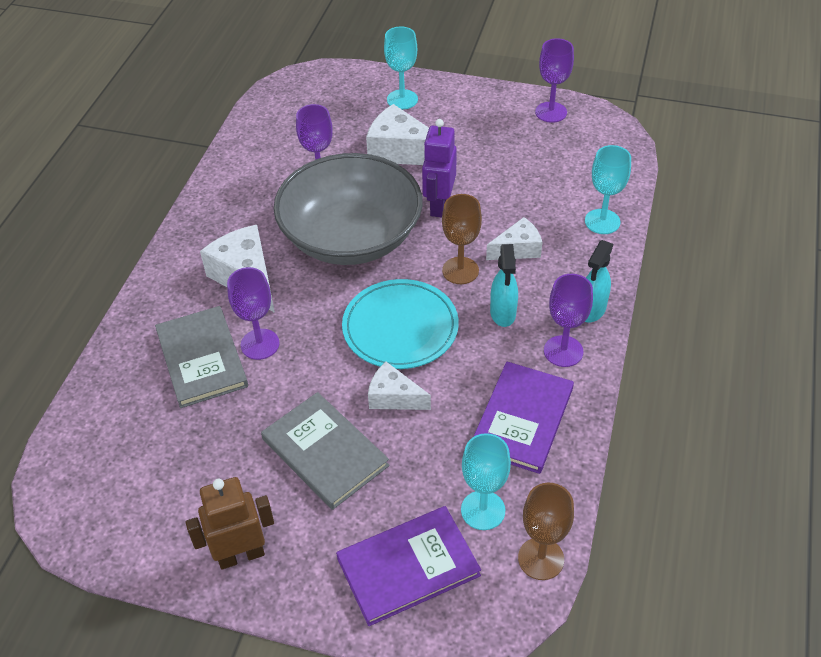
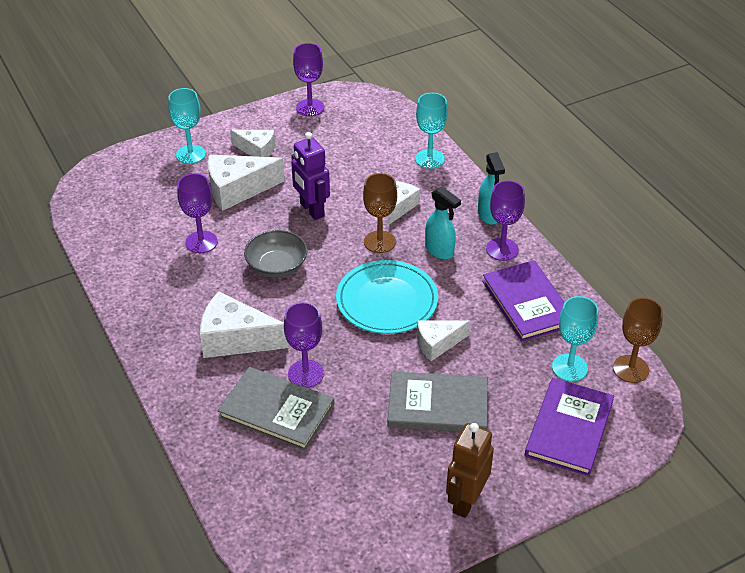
camera: 45 degrees left, 5 degrees down
(351, 236) = (277, 266): grey bowl -> grey bowl, size x0.47
(459, 126) = (257, 150): none -> white cheese

